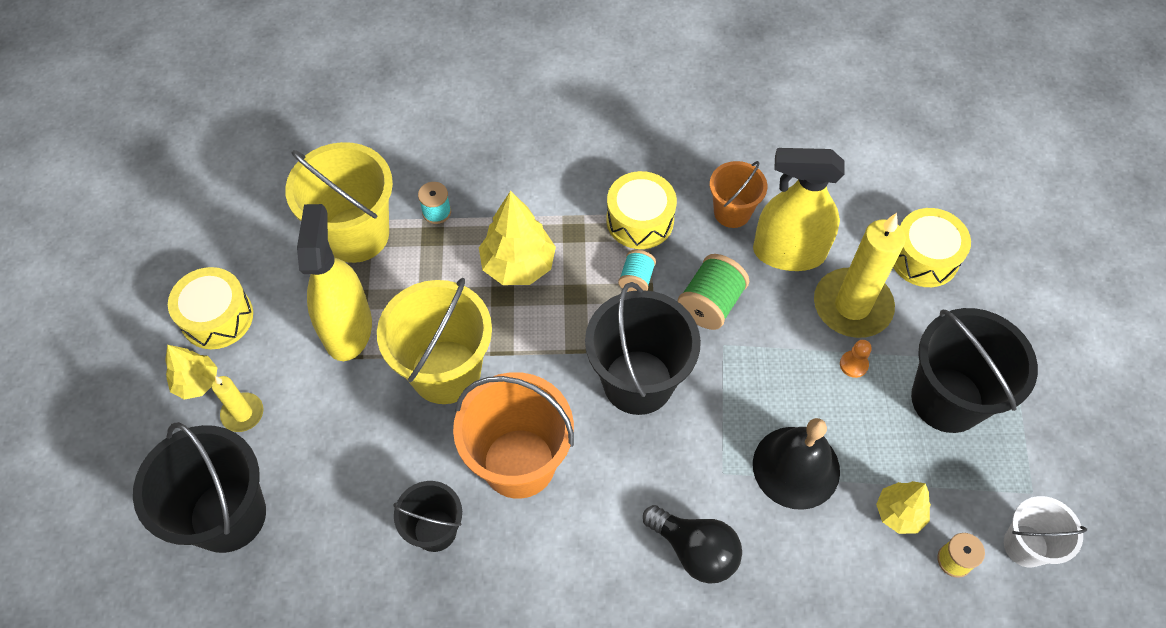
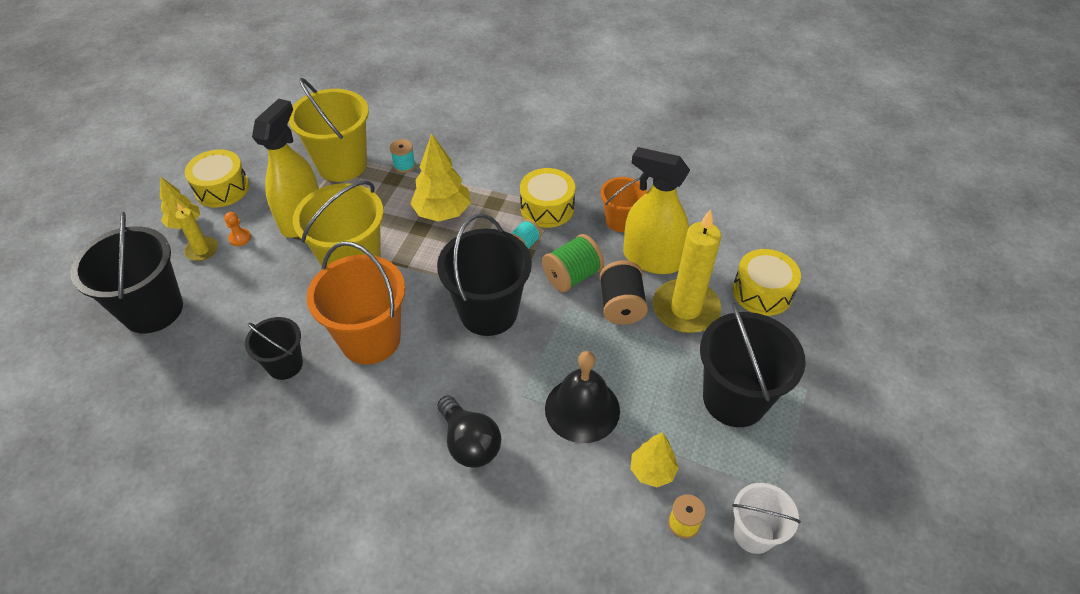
camera: 20 degrees right, 10 degrees down
(781, 324) = (621, 305): none -> black spool
(853, 364) = (666, 350): orange pawn -> orange pawn (240, 238)

